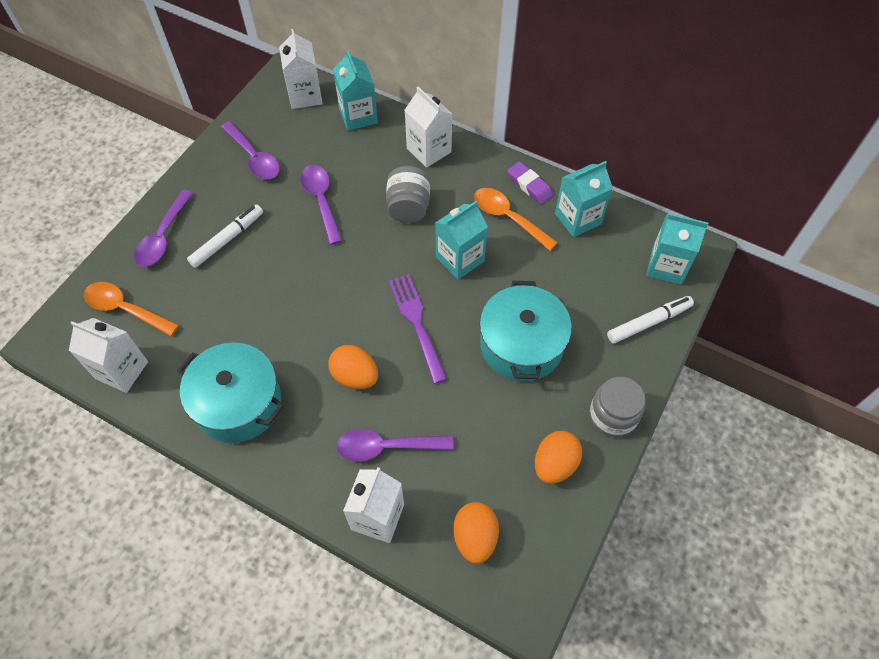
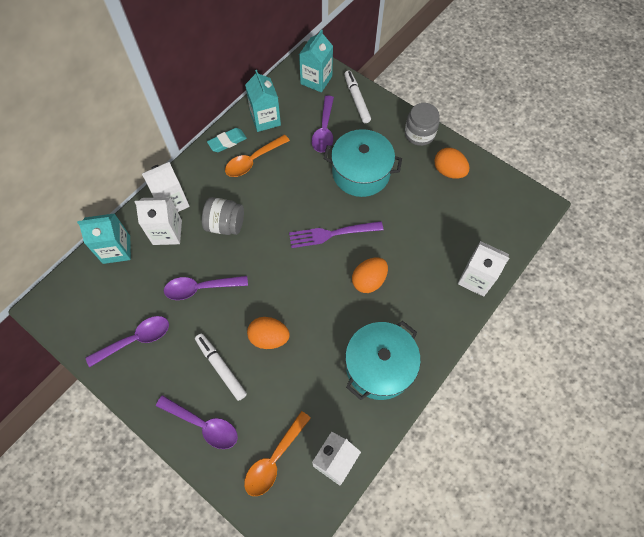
camera: 80 degrees left, 5 degrees up
(305, 95) = (76, 290): white carton -> white carton (167, 232)
(386, 447) = (426, 267): purple spoon -> purple spoon (324, 130)
(460, 259) = (282, 197): turquoise carton -> none
(475, 537) = (493, 224): orange egg -> orange egg (269, 337)
(529, 185) = (227, 142): purple eraser -> turquoise eraser

